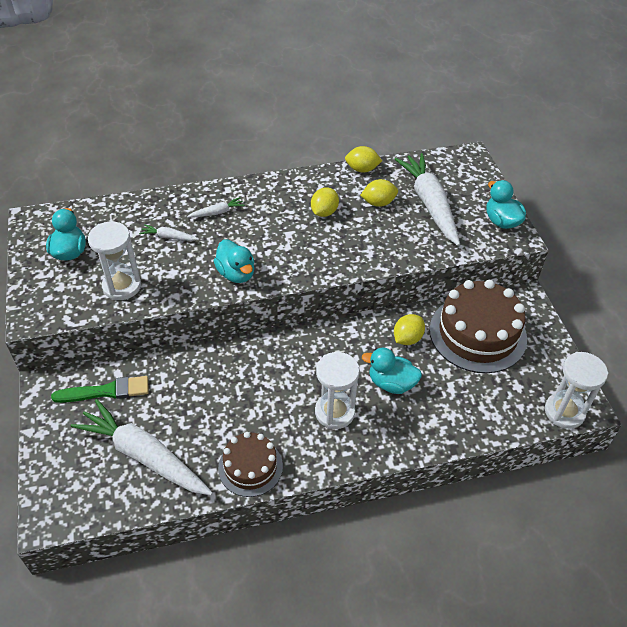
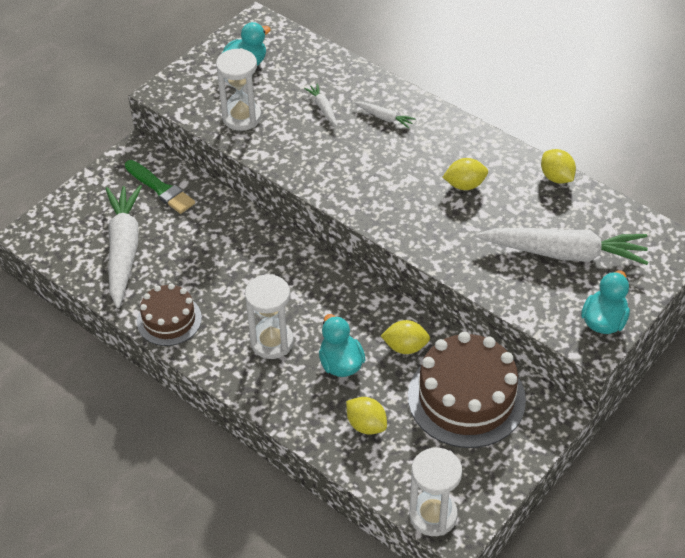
camera: 55 degrees right, 0 degrees up
(236, 274) = (326, 174): turquoise duck -> none
(378, 203) = (522, 215): yellow lemon -> yellow lemon (366, 425)
(429, 204) = (564, 253): white carrot -> white carrot turned 60 degrees clockwise

